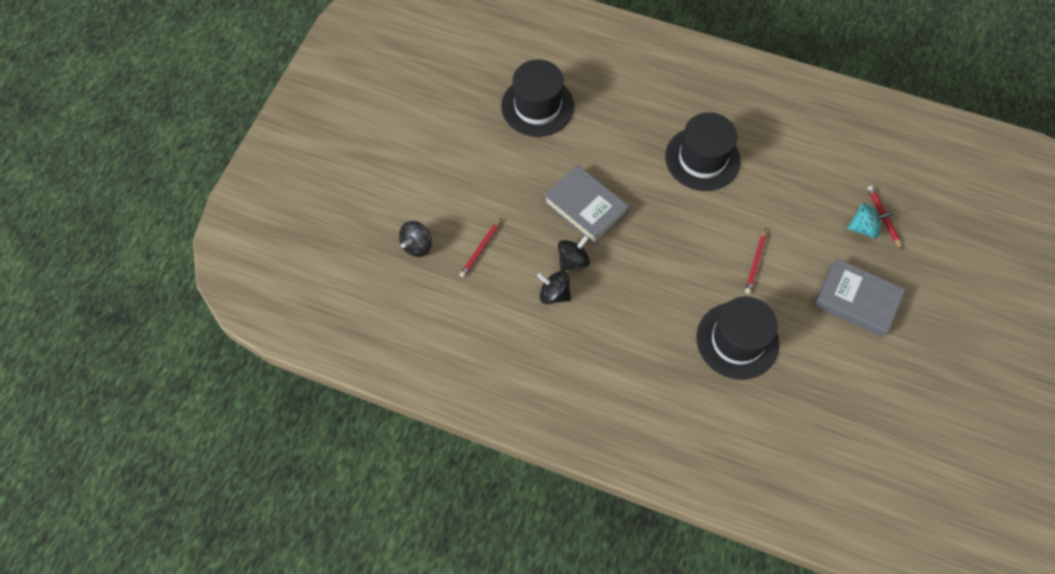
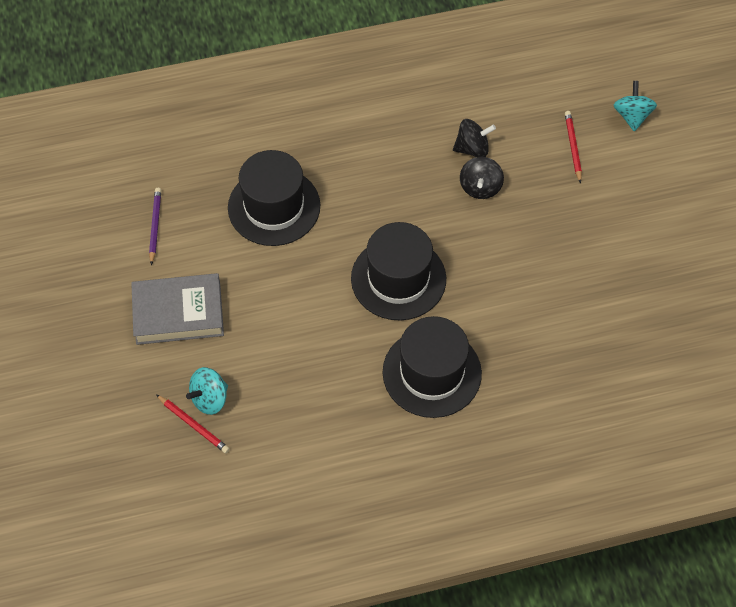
camera: 145 degrees right, 5 degrees down
(417, 245) = (632, 116): black spinning top -> turquoise spinning top
(537, 106) = (652, 323): black hat -> black hat (398, 279)
(585, 207) = (510, 244): grey book -> none
(755, 263) = (302, 291): red pencil -> none
(840, 382) = (155, 226): none -> purple pencil

